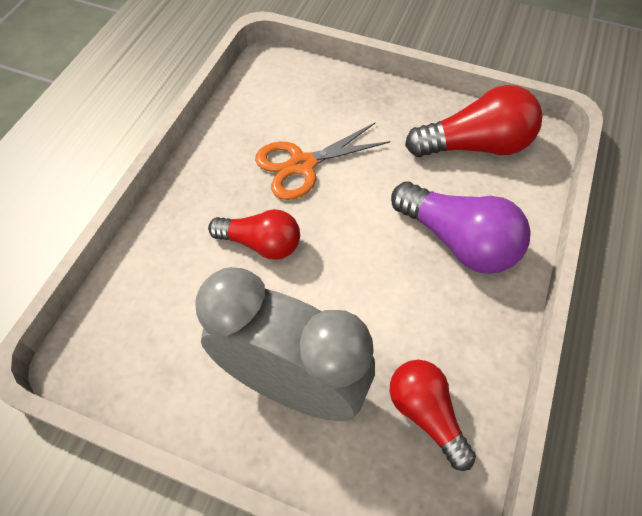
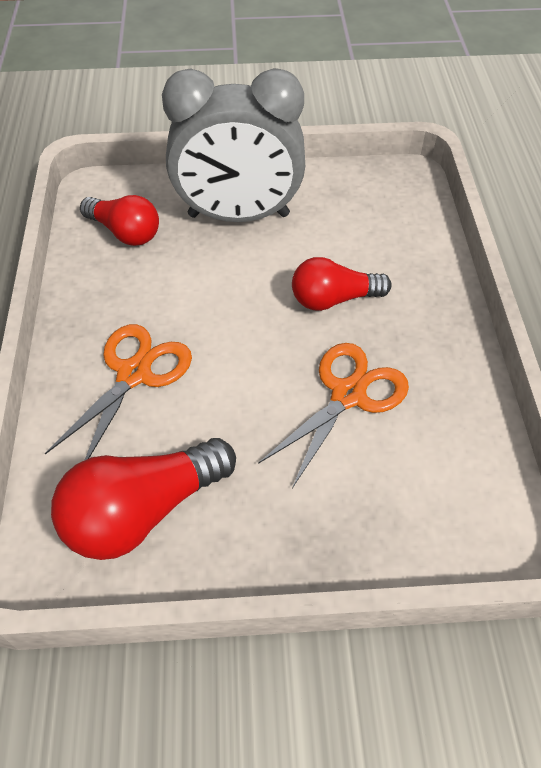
camera: 155 degrees right, 5 degrees down
(457, 241) = (134, 374): purple light bulb -> orange scissors

